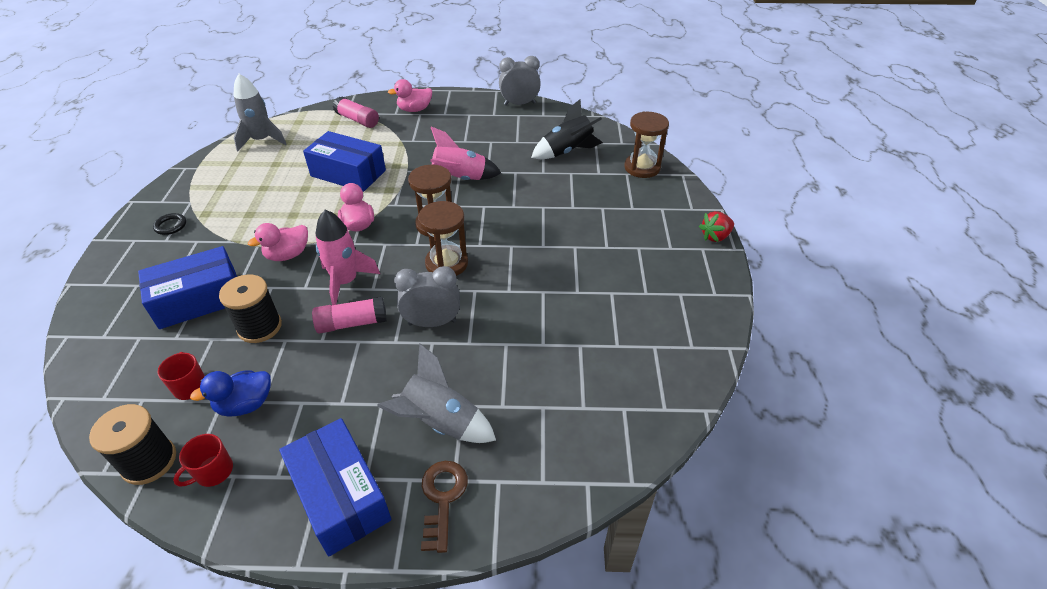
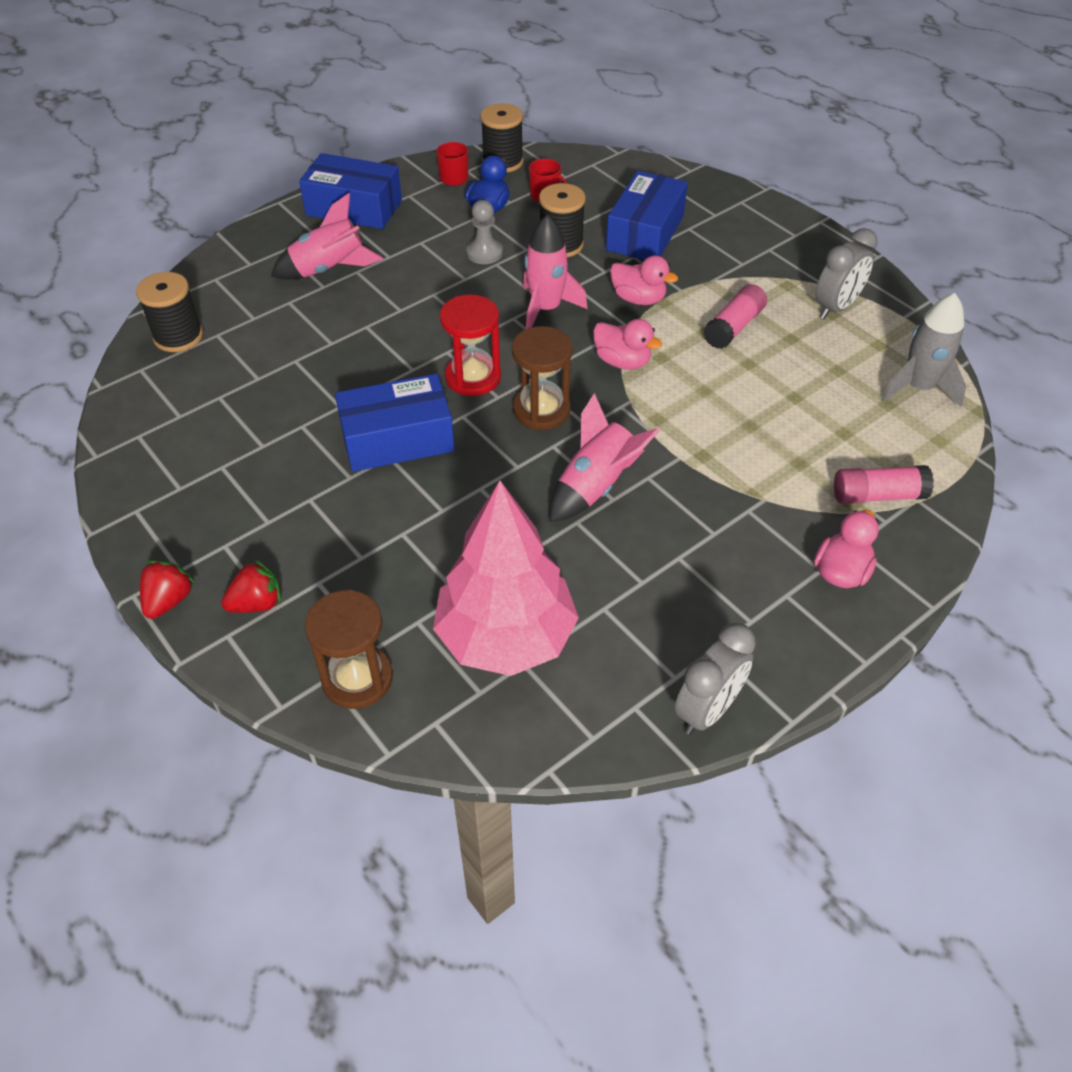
camera: 140 degrees right, 5 degrees up
(170, 226) = (792, 260): black ring -> none
(288, 255) = (638, 299): pink duck -> pink duck turned 105 degrees clockwise
(315, 356) = (484, 253): none -> grey pawn
(348, 173) = (738, 410): blue box -> blue box (397, 439)
(352, 323) = (489, 285): pink glue stick -> pink glue stick (733, 327)
(432, 322) = (419, 322): grey clock -> grey clock (836, 307)
(440, 422) = (329, 269): grey rocket -> pink rocket
(443, 498) = (282, 238): brown key -> none
(446, 263) = (473, 377): brown hourglass -> red hourglass
(567, 151) = (506, 637): black rocket -> pink tree
(616, 426) = (178, 336): none -> black spool
(669, 214) = (257, 603): none -> red strawberry

